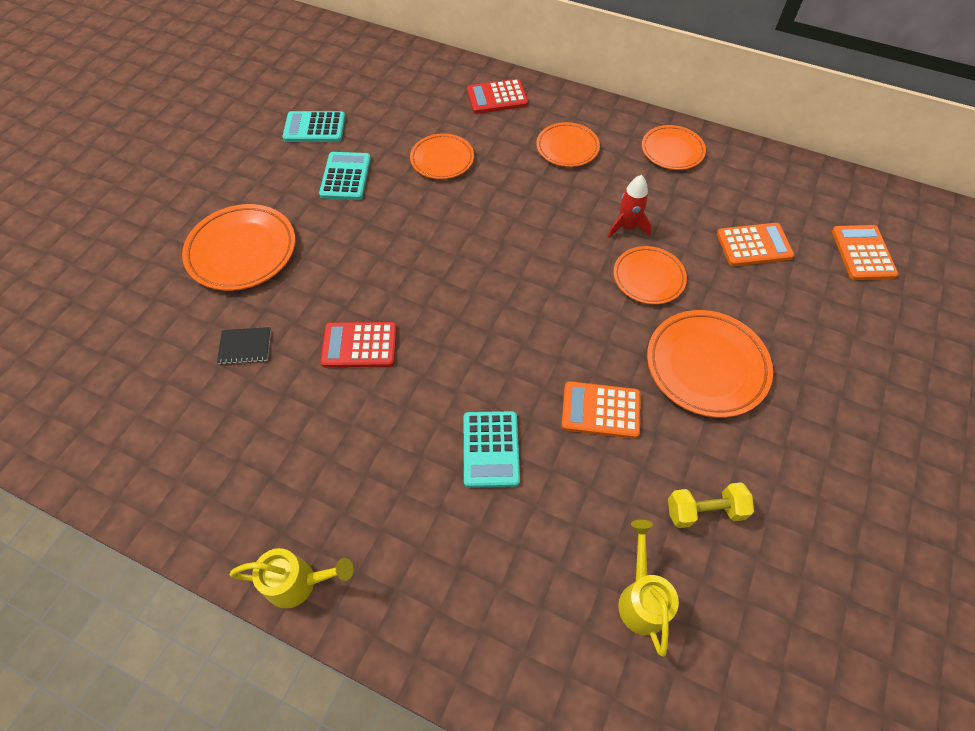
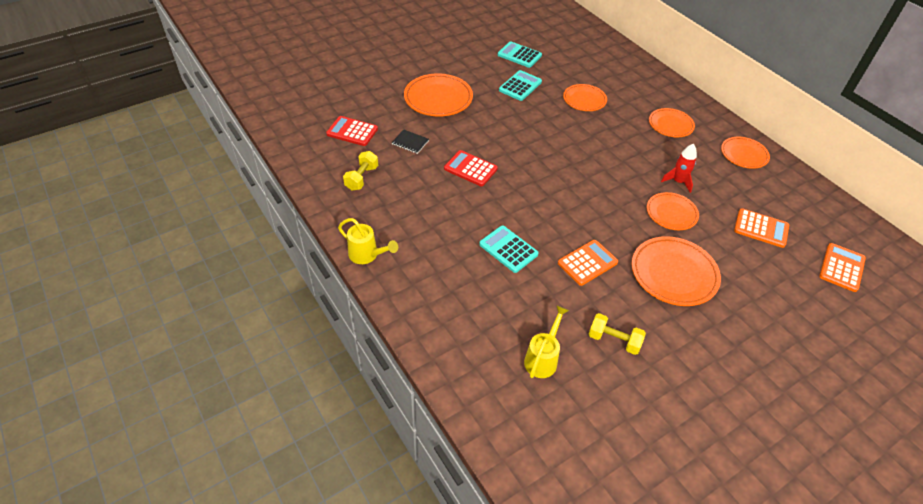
camera: 30 degrees right, 10 degrees down
(207, 449) = (362, 178): none -> yellow dumbbell
(491, 449) = (508, 249): turquoise calculator -> turquoise calculator turned 105 degrees clockwise
(497, 97) = (644, 81): red calculator -> red calculator (352, 131)
(600, 410) = (587, 263): orange calculator -> orange calculator turned 105 degrees clockwise

